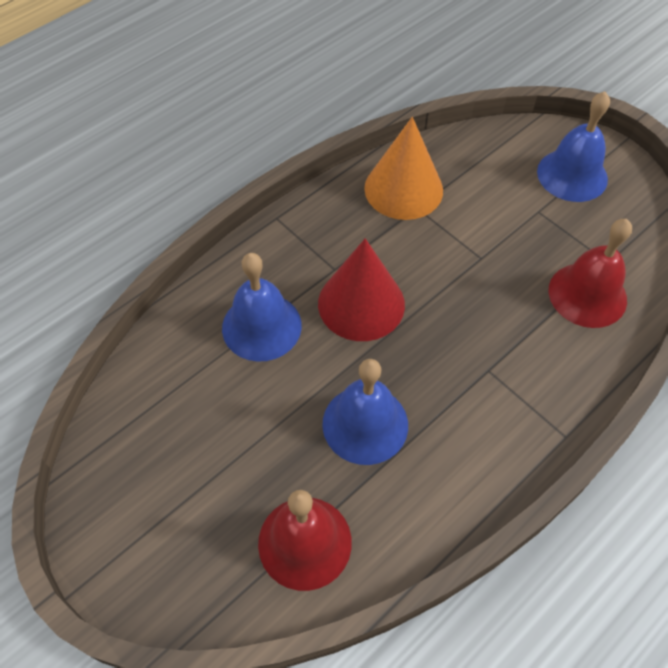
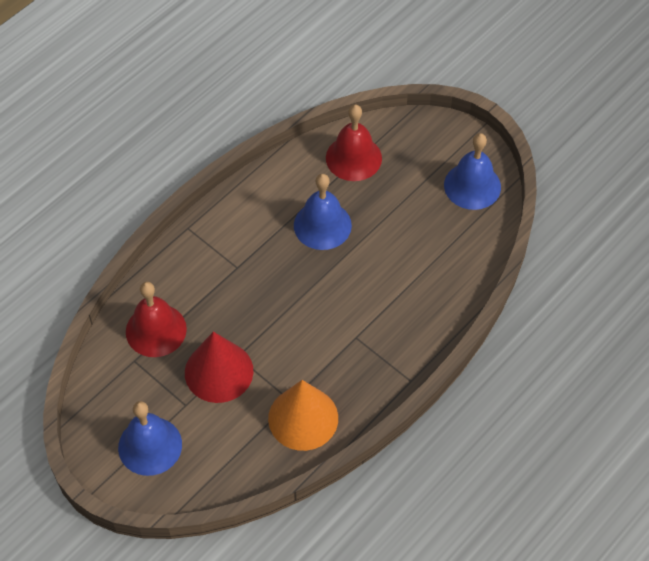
camera: 175 degrees right, 0 degrees up
(261, 326) = (405, 286): blue bell -> blue bell (472, 186)
(361, 304) = (332, 309): red cone -> red cone (219, 371)

